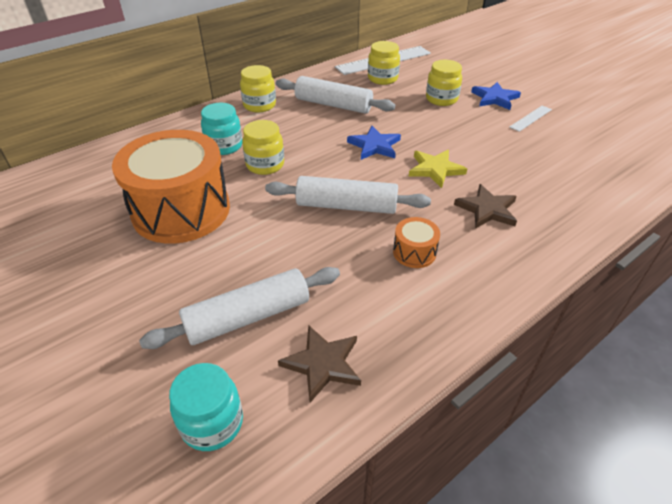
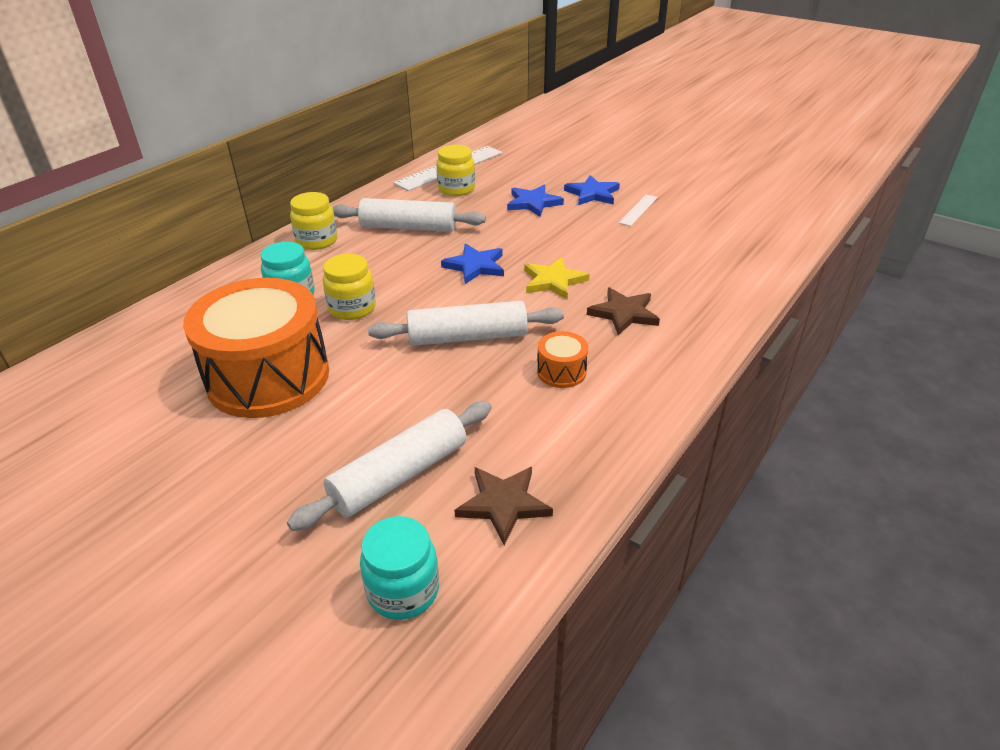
camera: 15 degrees left, 5 degrees down
(441, 99) = (533, 203): yellow jar -> blue star

